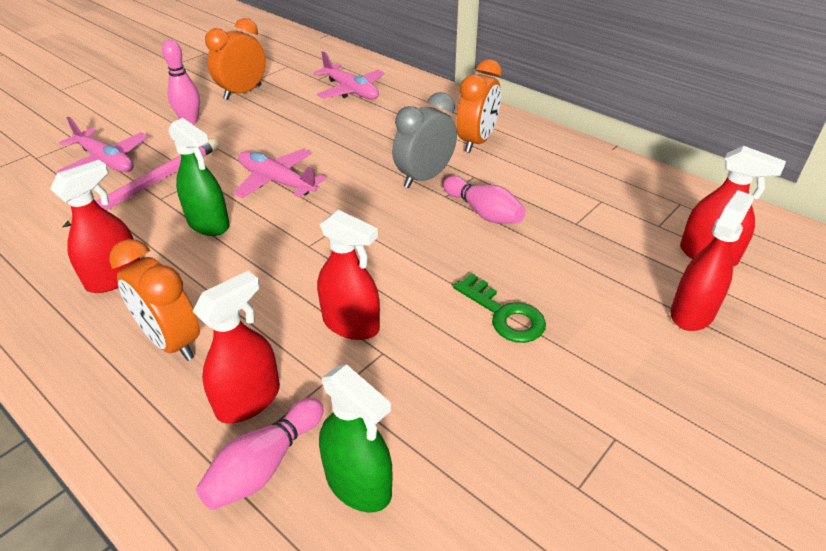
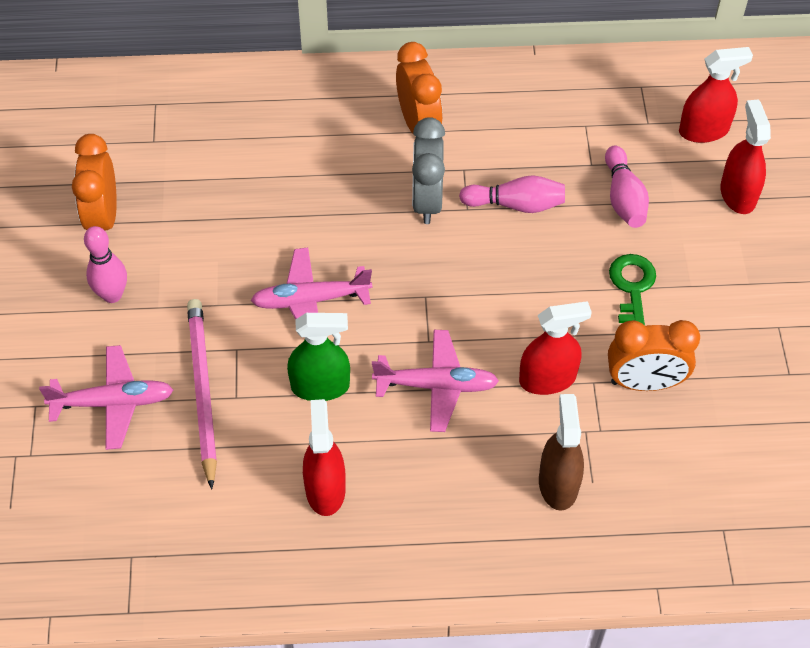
camera: 45 degrees left, 15 degrees up
(172, 342) = (450, 494): orange clock -> orange clock (644, 383)
(248, 400) = (558, 484): red spray bottle -> brown spray bottle
(264, 465) = (622, 509): pink bowling pin -> pink bowling pin (623, 198)
(351, 91) = (214, 135): pink plane -> pink plane (436, 386)
(358, 483) = (683, 472): green spray bottle -> none
(504, 314) = (632, 289): green key -> green key turned 90 degrees counterclockwise

